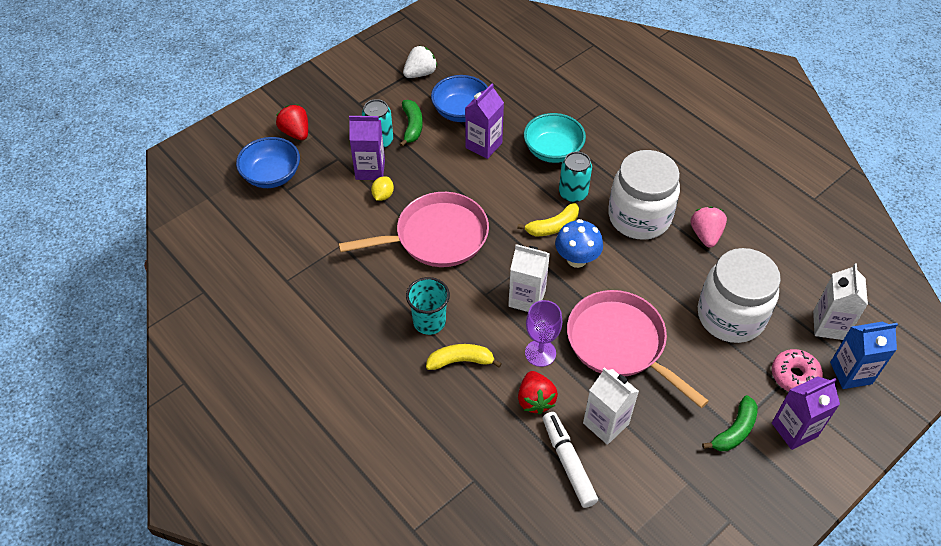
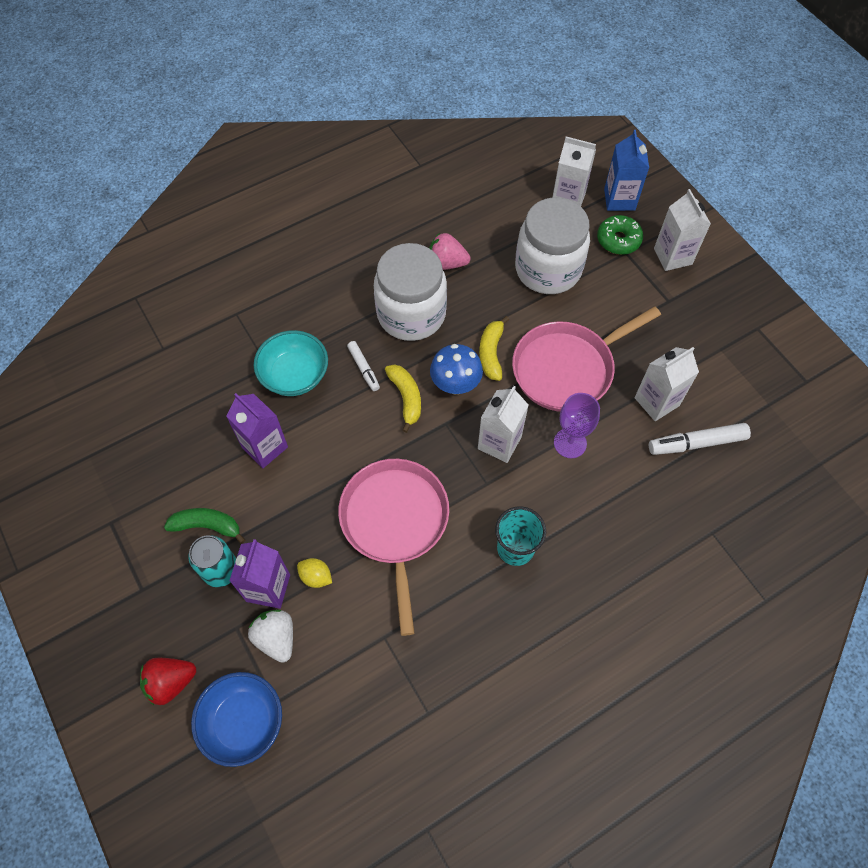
camera: 80 degrees left, 10 degrees up
(420, 73) = (112, 502): white strawberry -> white strawberry (276, 638)
(461, 111) = (199, 463): blue bowl -> none
(461, 361) = (571, 523): yellow banana -> yellow banana (491, 353)
(535, 400) = (625, 459): red strawberry -> none
(573, 193) = (363, 368): turquoise can -> white marker
(734, 431) = (671, 300): green banana -> none
(794, 376) = (618, 240): pink donut -> green donut
(794, 430) = (672, 256): purple carton -> white carton

